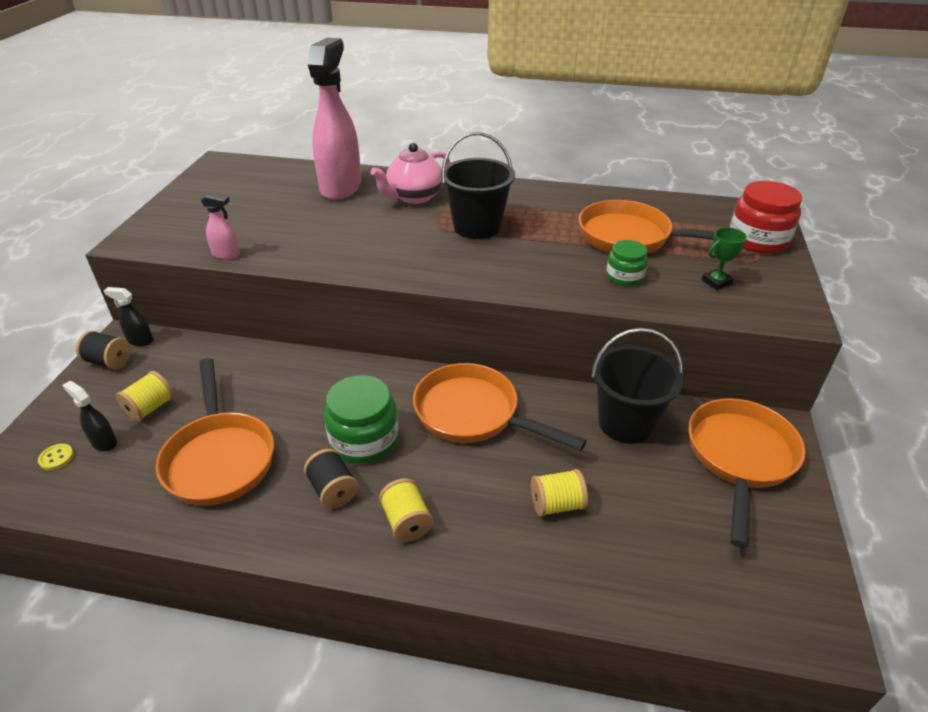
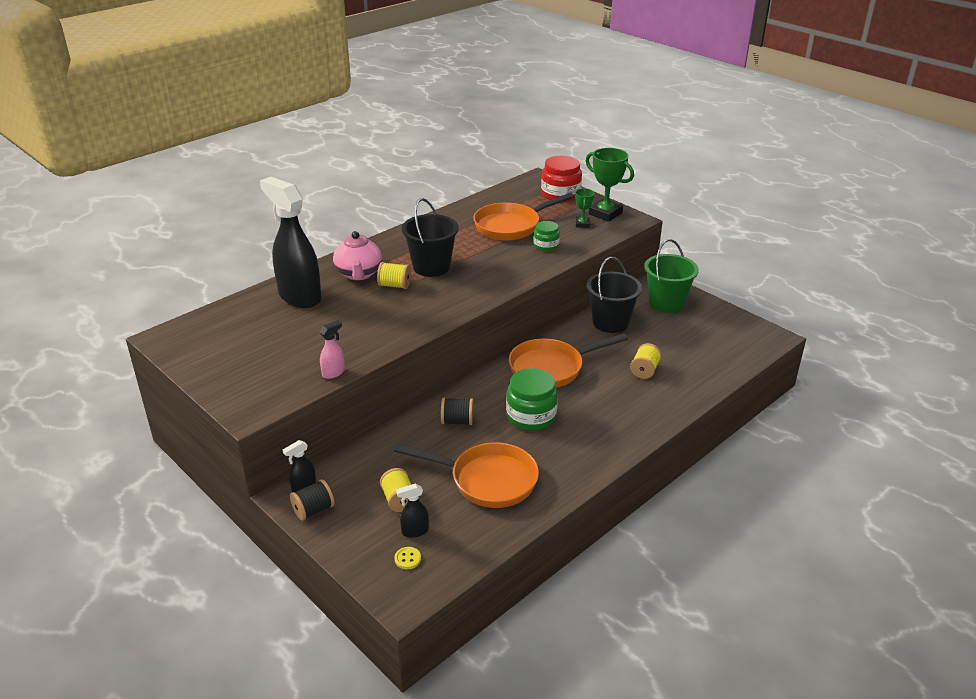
camera: 55 degrees left, 5 degrees down
(333, 490) = (561, 442): black spool -> black spool (457, 421)
(341, 187) = (299, 296): pink spray bottle -> black spray bottle
(406, 522) = (611, 424): yellow spool -> yellow spool (394, 285)
(739, 458) = (666, 303): orange pan -> green bucket
(772, 289) = (605, 213): none -> green trophy

